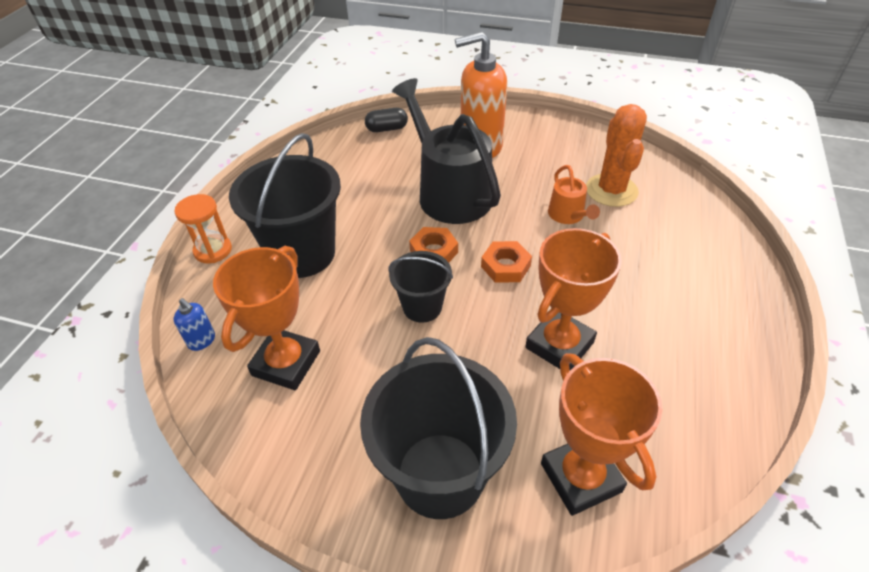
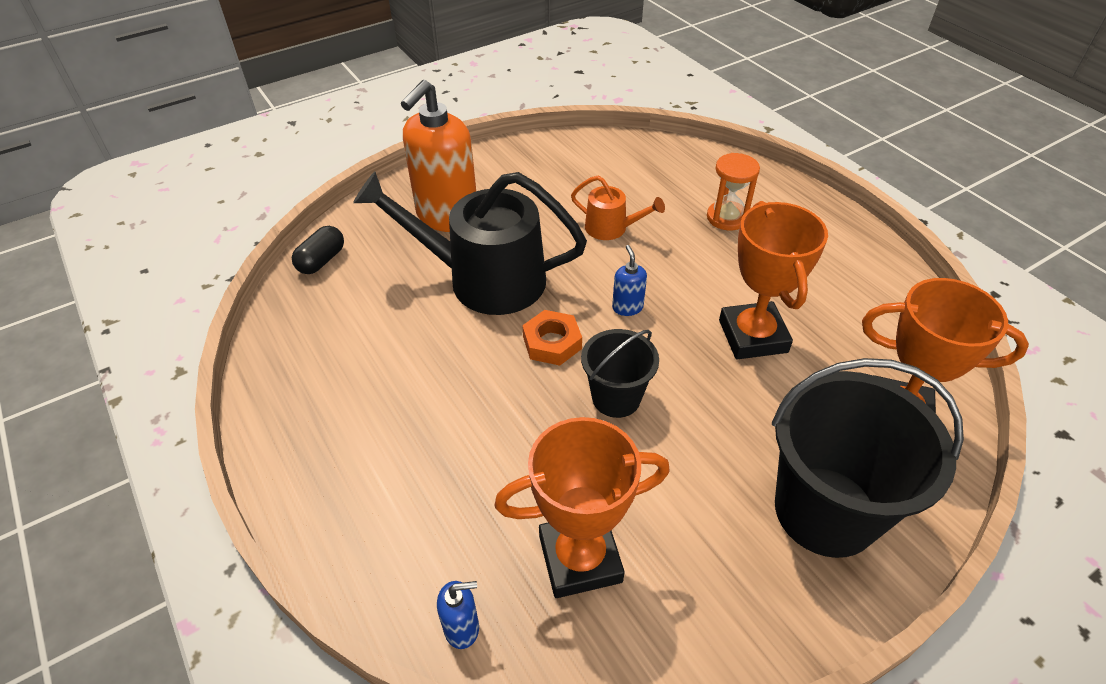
camera: 50 degrees left, 0 degrees up
(213, 250) = (317, 535): orange hourglass -> orange hourglass (727, 218)
(286, 363) = (580, 558): orange trophy -> orange trophy turned 75 degrees counterclockwise
(302, 254) = (429, 450): black bucket -> none
(505, 266) = (627, 307): orange nut -> blue soap dispenser
(611, 190) = (612, 184): orange cactus -> none

